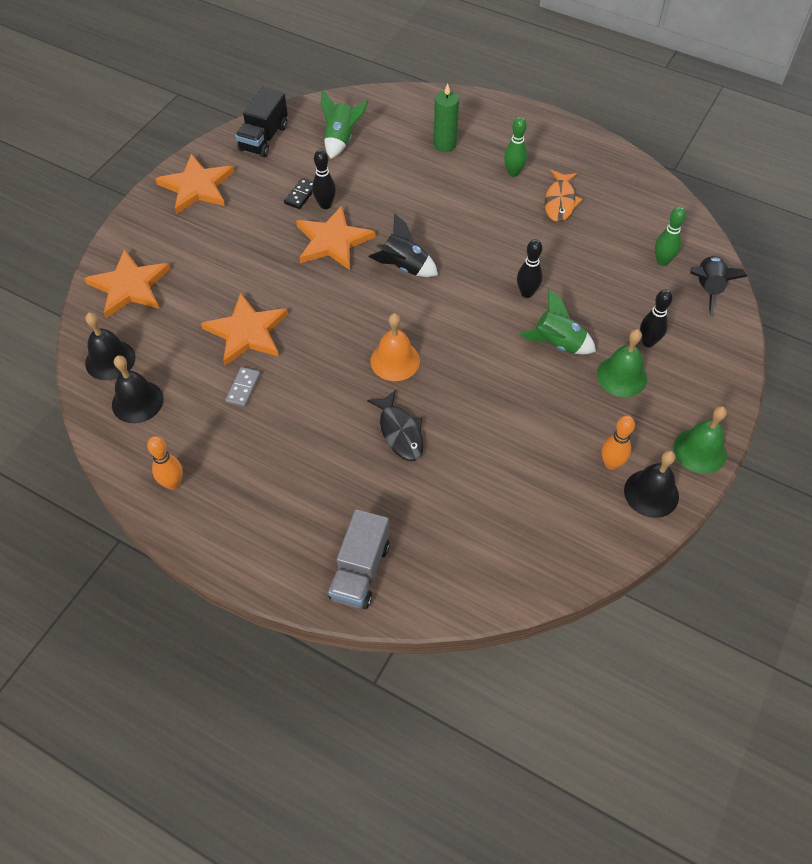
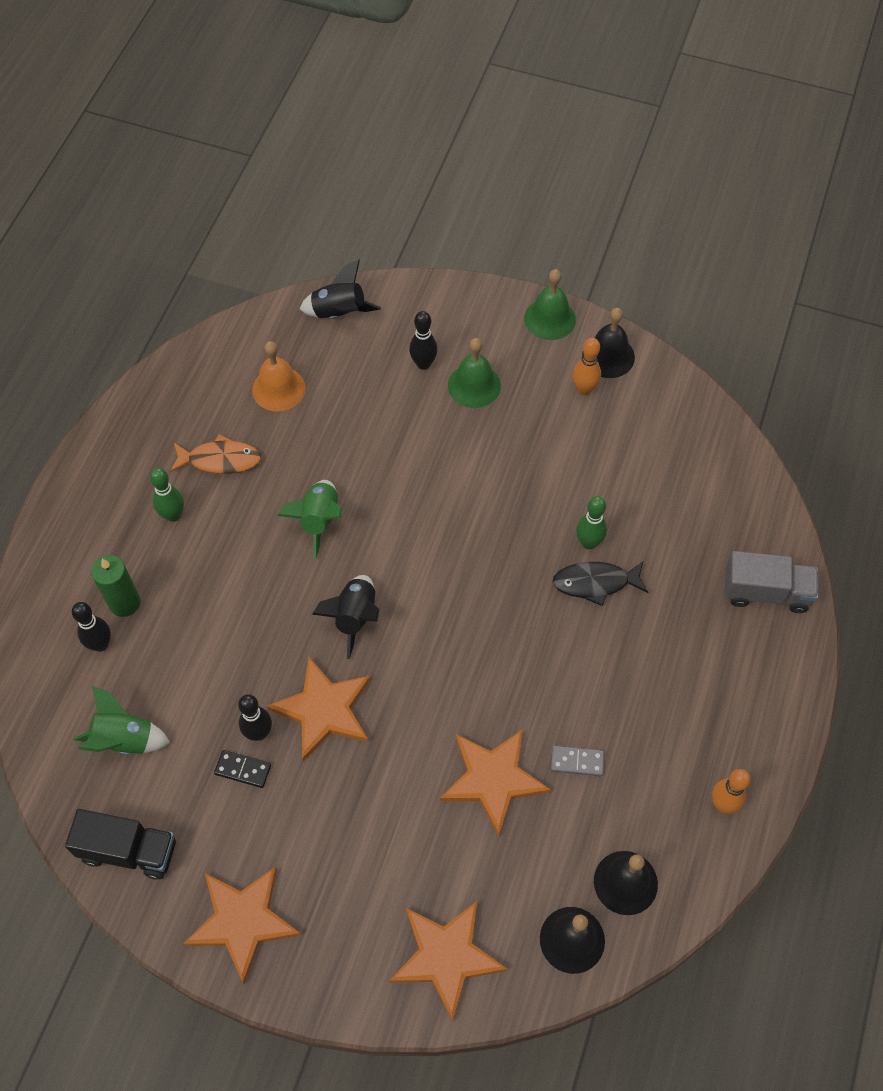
camera: 100 degrees left, 5 degrees up
(395, 360) = (500, 604): orange bell -> orange bell (278, 389)
(400, 432) = (595, 583): black fish -> black fish turned 150 degrees counterclockwise
(527, 293) = (374, 481): black bowling pin -> black bowling pin (100, 644)
(558, 343) = (442, 445): green rocket -> green rocket (319, 520)
(662, 261) = (304, 354): green bowling pin -> green bowling pin (588, 543)

